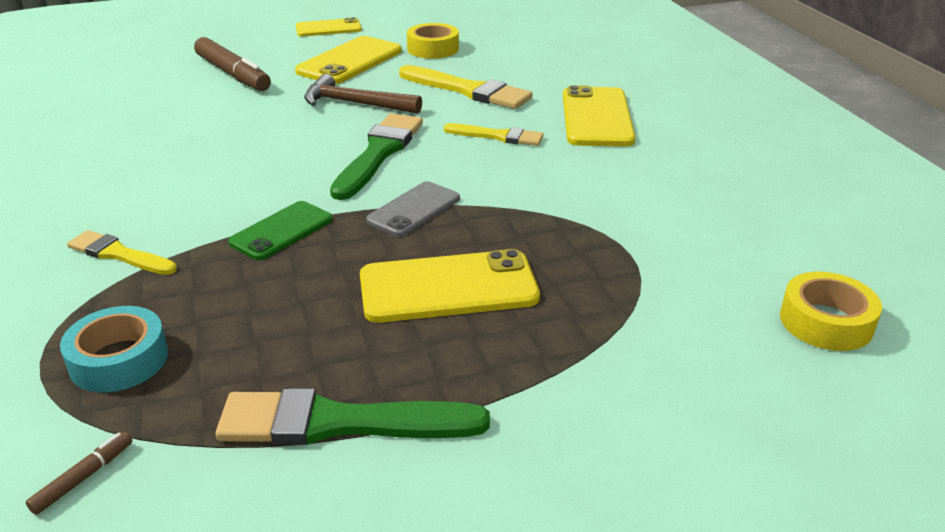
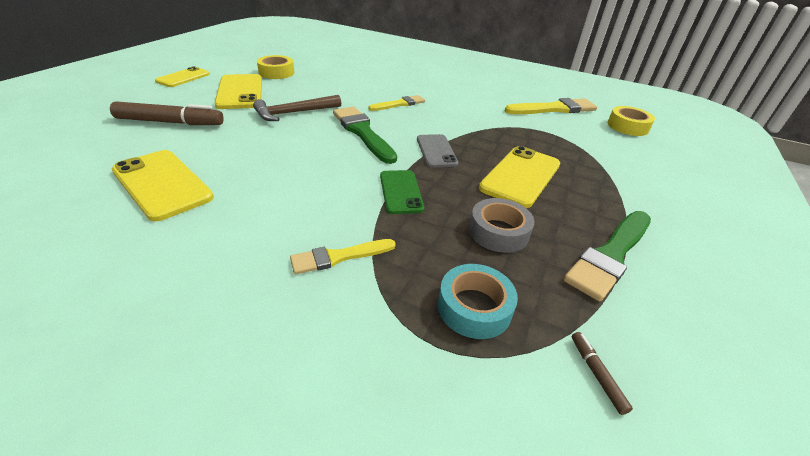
camera: 50 degrees left, 5 degrees up
(283, 322) = (498, 232): none -> grey tape
(468, 90) = (340, 88): yellow brush -> yellow brush (554, 109)
(597, 117) = (420, 82): yellow phone -> yellow phone (162, 184)

